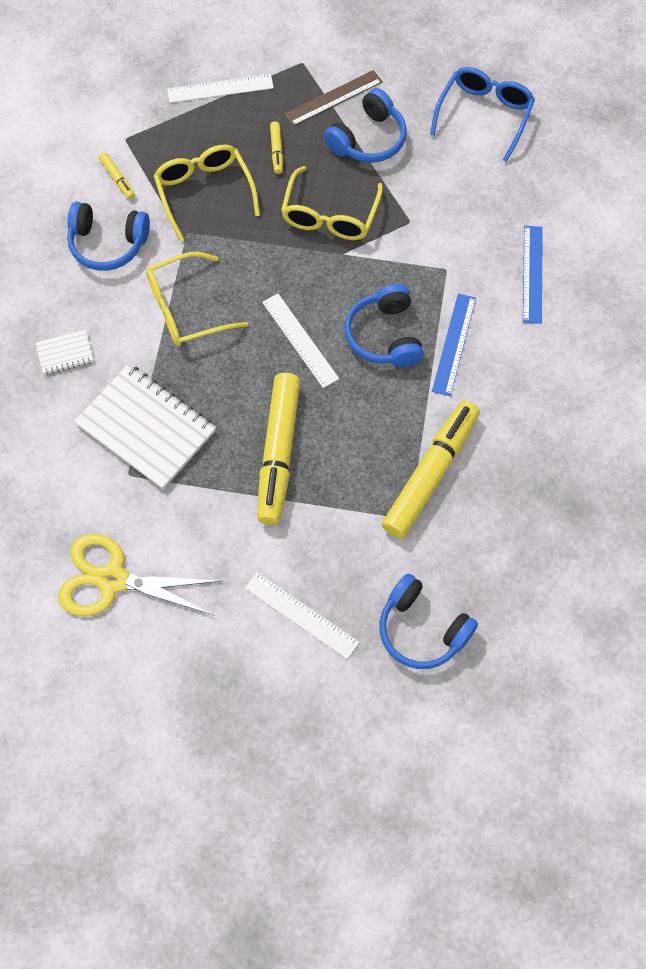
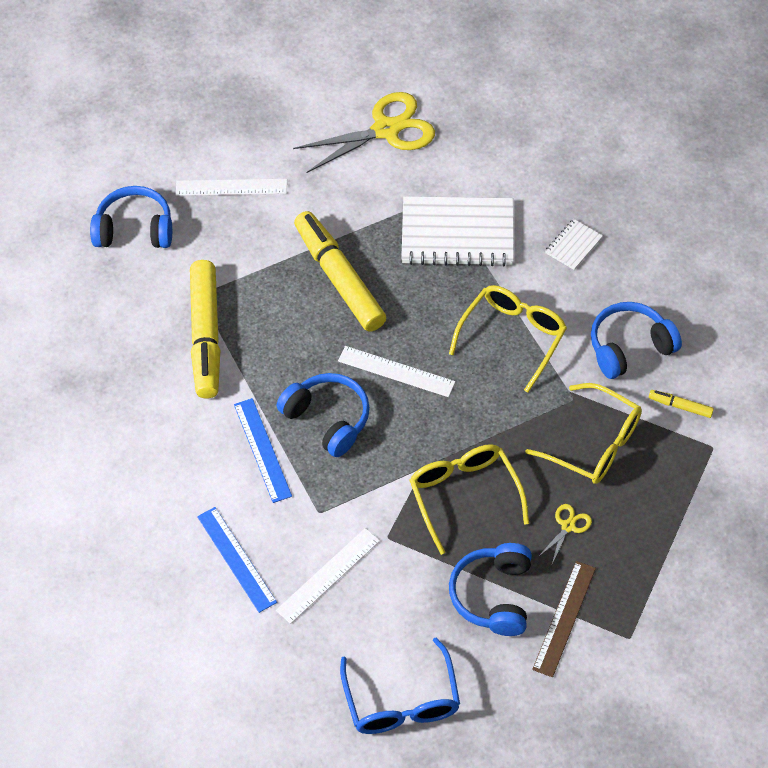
camera: 145 degrees right, 10 degrees down
(220, 88) = (679, 555): white ruler -> white ruler (328, 575)
(276, 151) = (568, 526): yellow marker -> yellow scissors

